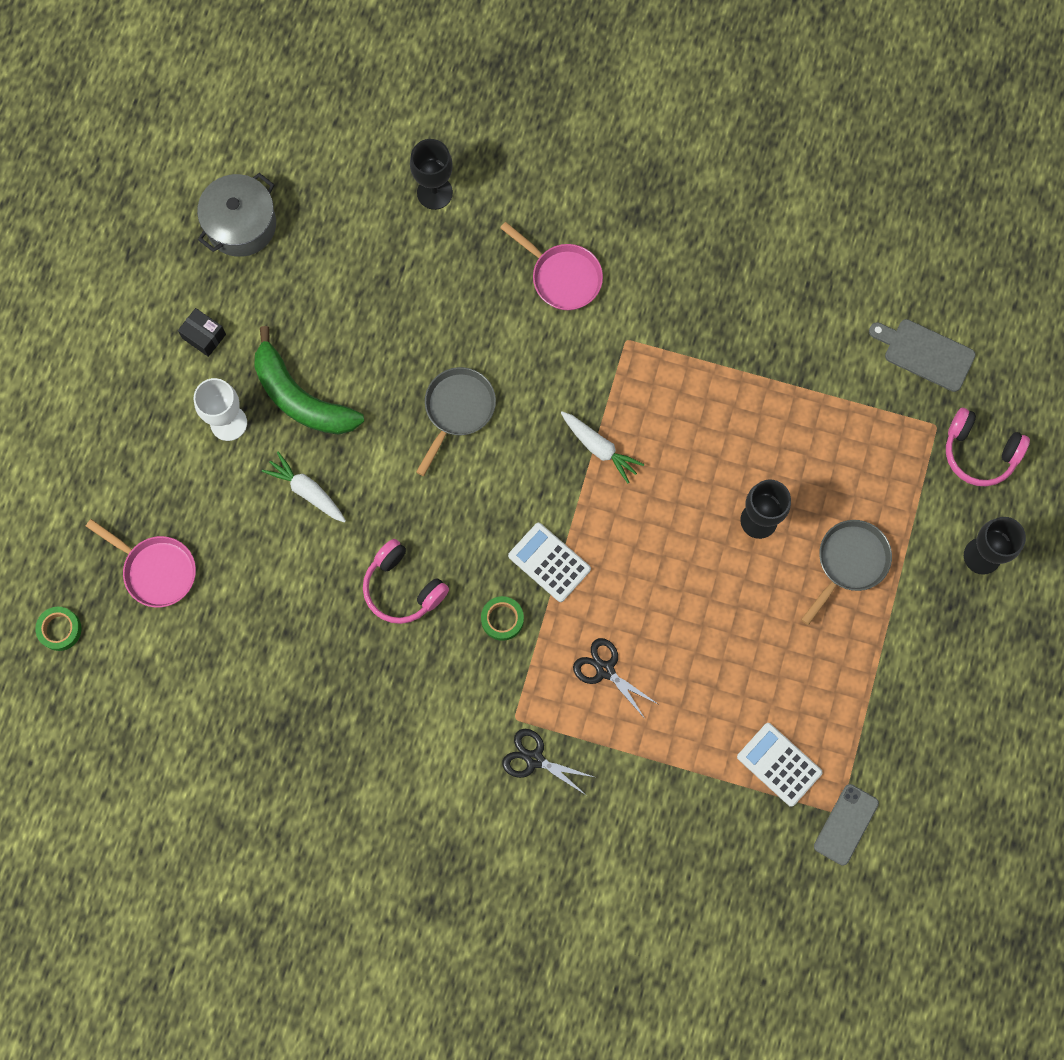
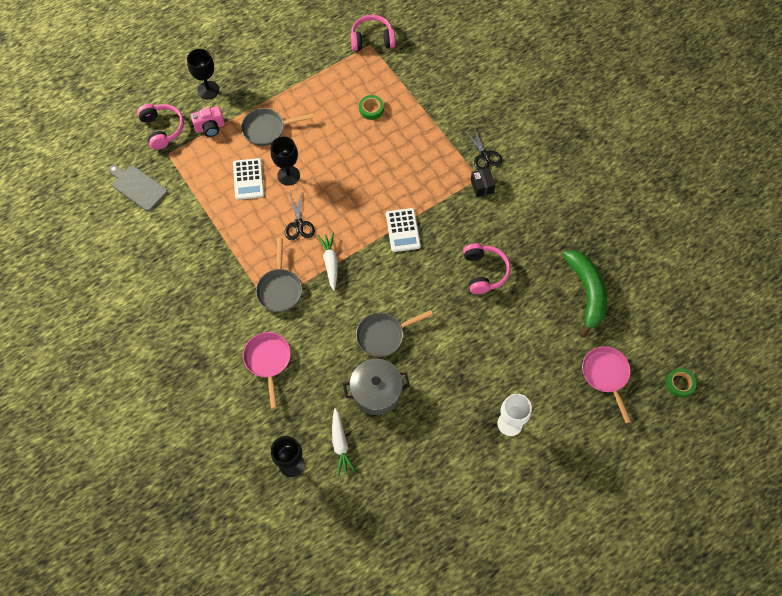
camera: 140 degrees left, 10 degrees down
(204, 336) = (487, 484): black box -> black box (482, 186)
(241, 224) = (414, 536): grey pot -> grey pot (376, 392)
(301, 398) = (460, 406): green banana -> green banana (587, 292)
(307, 491) = (495, 355): white carrot -> white carrot (340, 444)
(502, 619) = (447, 222): green tape -> green tape (371, 109)
(605, 670) = (419, 167): black scissors -> black scissors (299, 224)
(629, 367) = (279, 289): none -> grey pan
(779, 764) = (378, 78): white calculator -> white calculator (248, 179)
(846, 824) = (372, 39): grey phone -> pink headphones
(923, 504) = (210, 127): none -> pink camera
(925, 353) = (138, 187): grey cutting board -> grey cutting board turned 150 degrees clockwise

